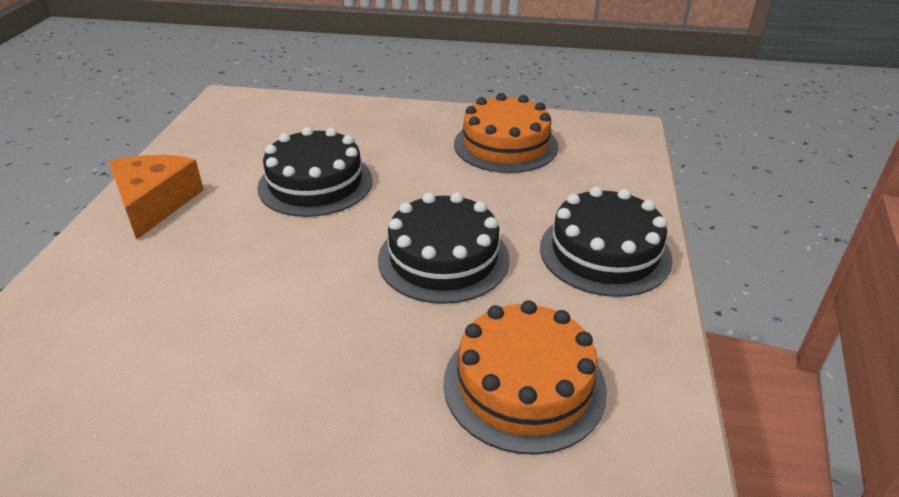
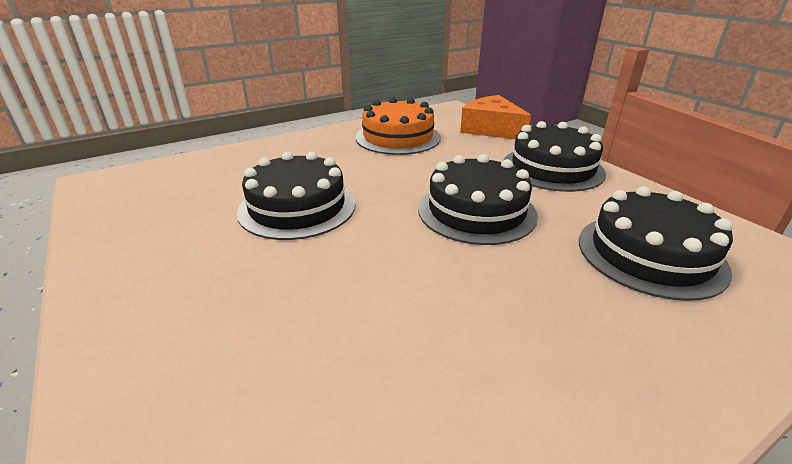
camera: 40 degrees left, 5 degrees down
(155, 203) = (144, 290): orange cheese -> orange cheese (491, 129)
(524, 385) = (650, 254): orange cake -> black cake

